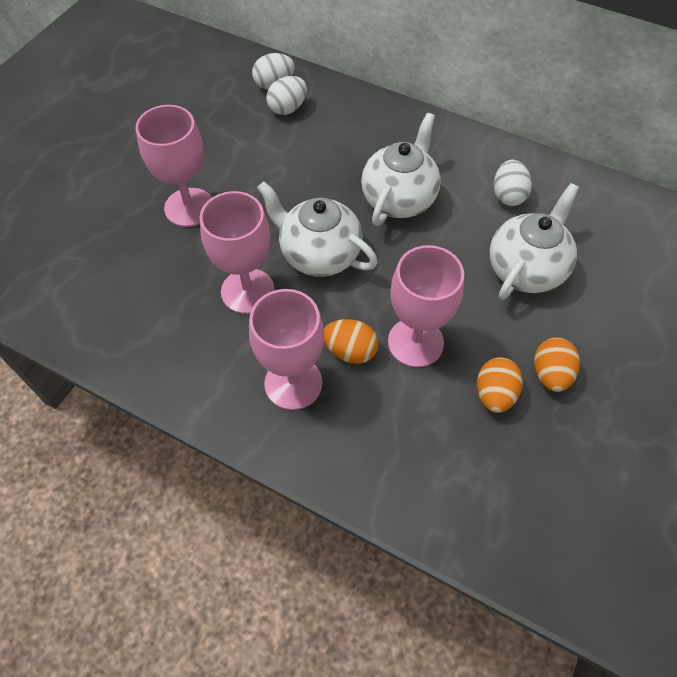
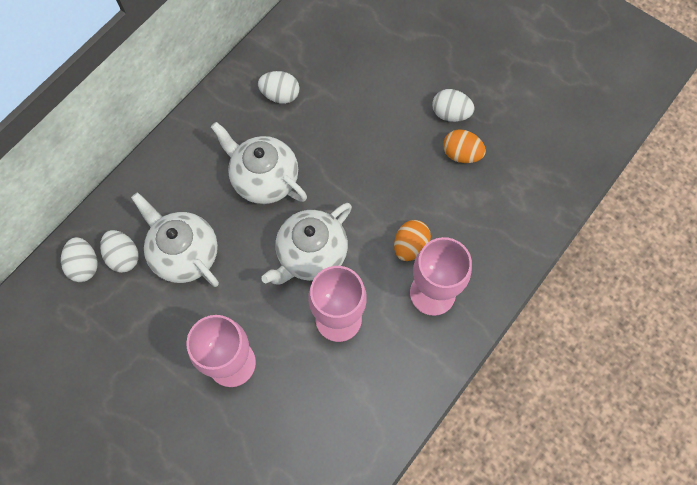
camera: 80 degrees left, 10 degrees up
(415, 342) = (410, 197): pink goblet -> none
(526, 269) = (357, 103): white teapot -> white teapot (184, 254)
(550, 374) = (450, 114): orange egg -> white egg

